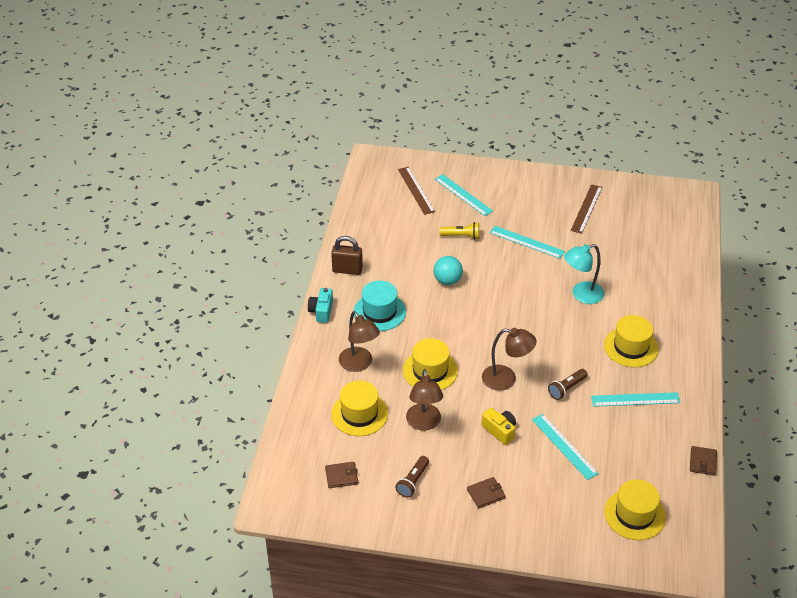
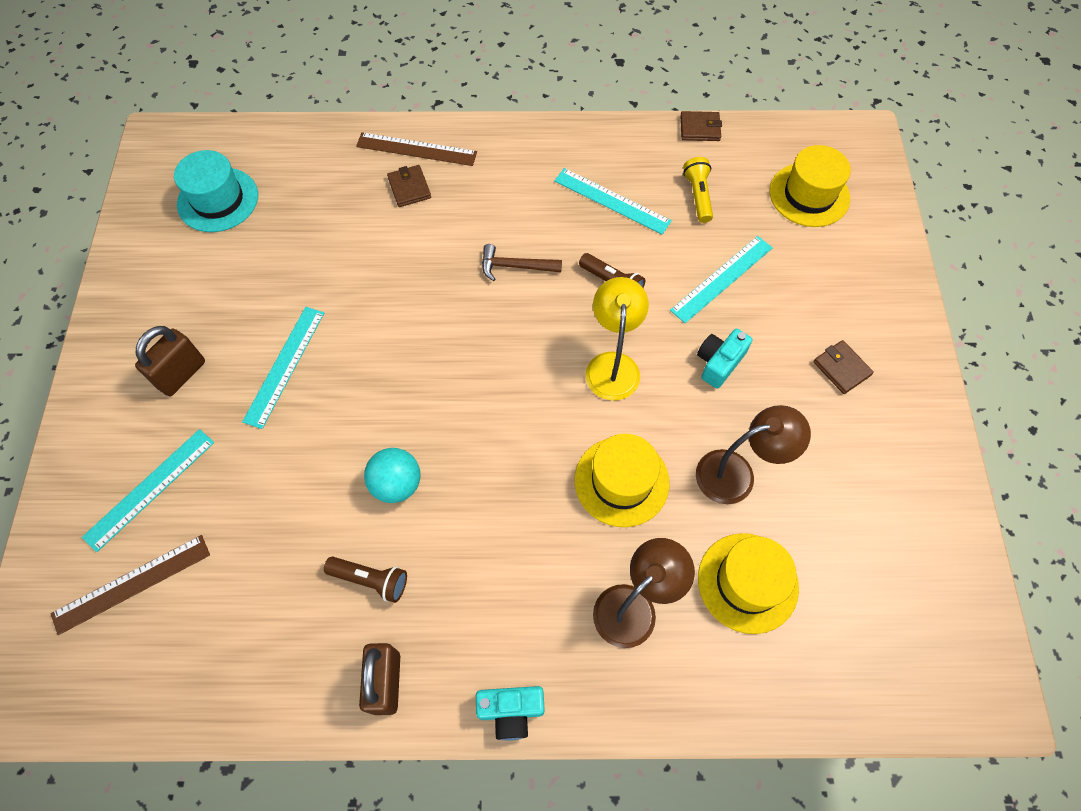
camera: 100 degrees left, 20 degrees up
(341, 476) = (886, 586): brown wallet -> brown wallet (409, 188)
(379, 312) = (495, 594): turquoise hat -> turquoise hat (218, 200)
(413, 482) = (856, 472): brown flashlight -> brown flashlight (371, 580)
(461, 236) = (273, 476): yellow flashlight -> yellow flashlight (698, 196)
(500, 431) = (719, 363): yellow camera -> turquoise camera
(506, 379) = (612, 365): brown lamp -> yellow lamp
(527, 204) = (181, 374): none -> brown padlock
(581, 295) = (408, 277): turquoise lamp -> none
(584, 344) = (515, 266): none -> brown hammer
(586, 208) = (193, 282): brown ruler -> brown ruler (416, 149)
(631, 347) = (511, 209): yellow hat -> none
(635, 399) = (612, 201): turquoise ruler -> turquoise ruler turned 45 degrees counterclockwise

